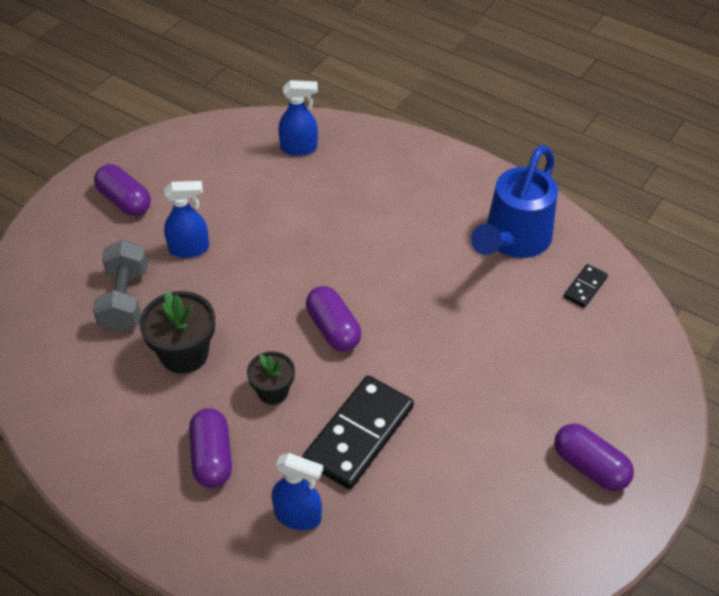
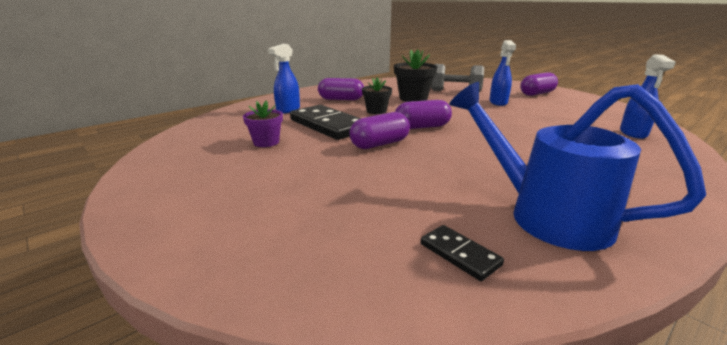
camera: 105 degrees right, 25 degrees down
(445, 483) = (266, 142): none -> purple flower pot
(590, 467) = (210, 198): purple capsule -> purple capsule (379, 144)

